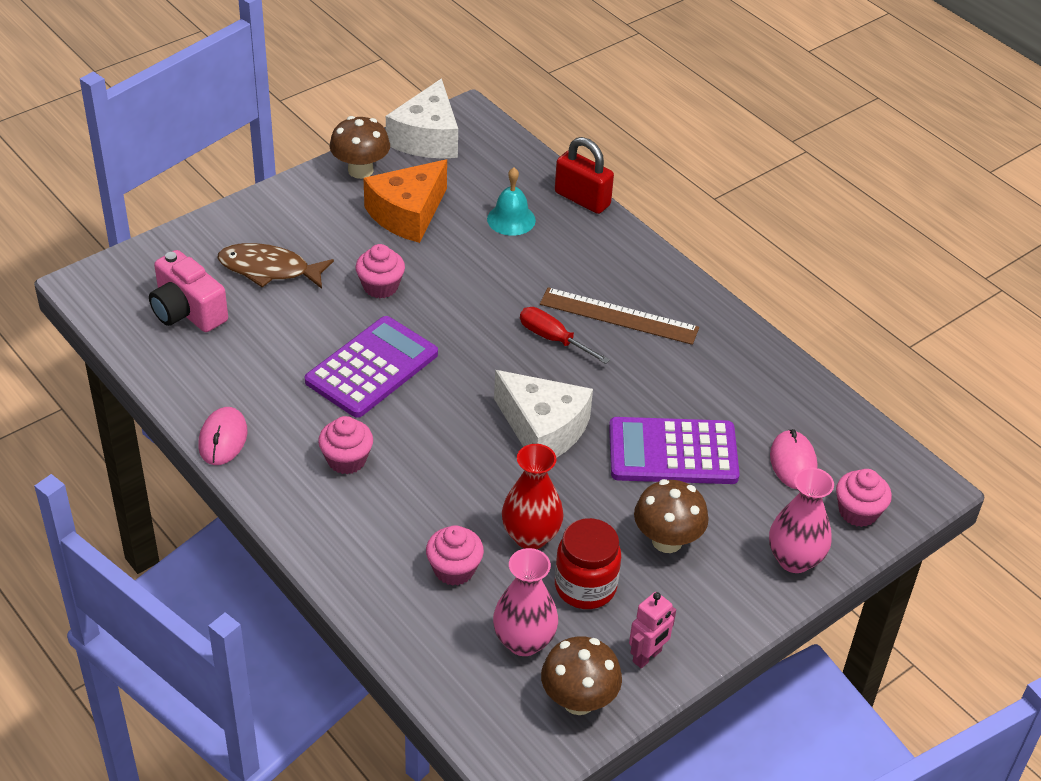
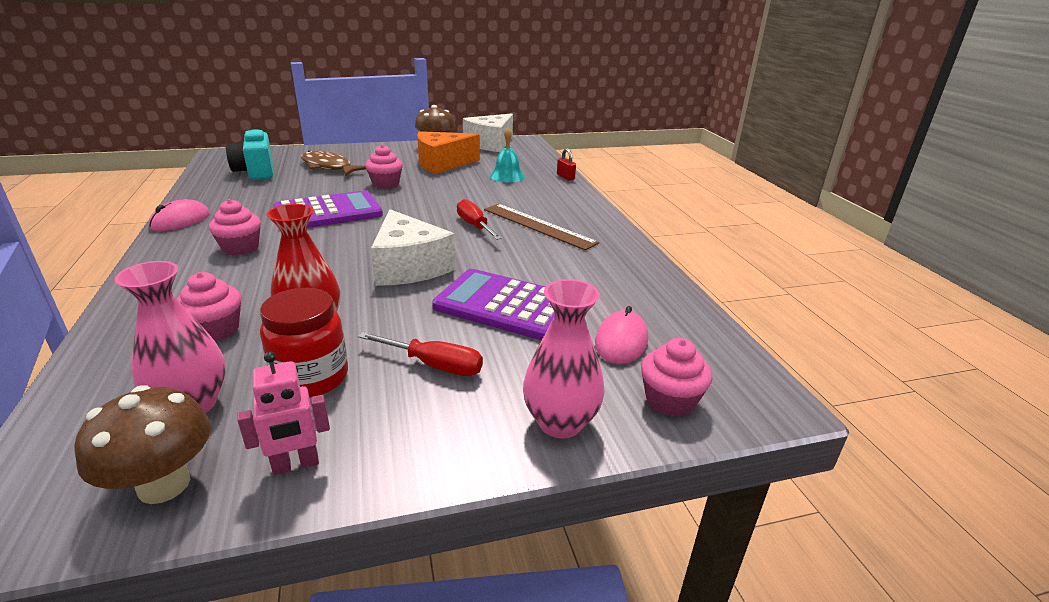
camera: 25 degrees right, 15 degrees down
(187, 311) = (256, 171): pink camera -> turquoise camera
(582, 199) = (565, 177): red padlock -> red padlock, size x0.53
(667, 541) = (434, 365): brown mushroom -> red screwdriver

